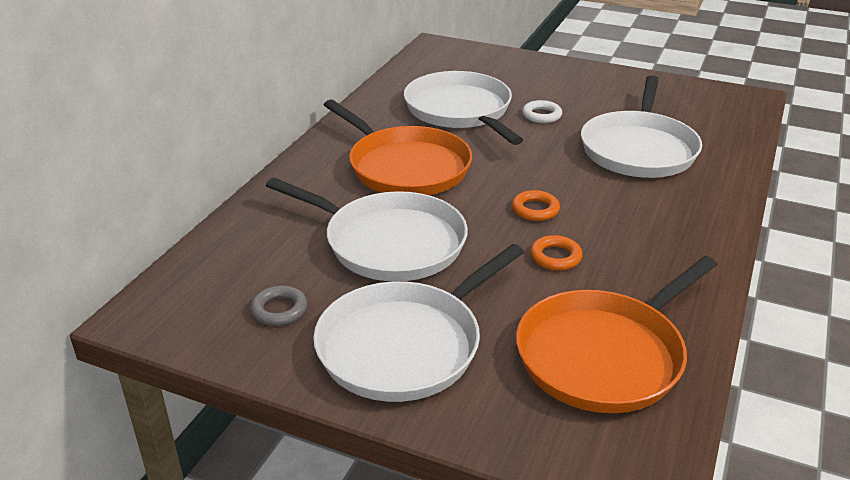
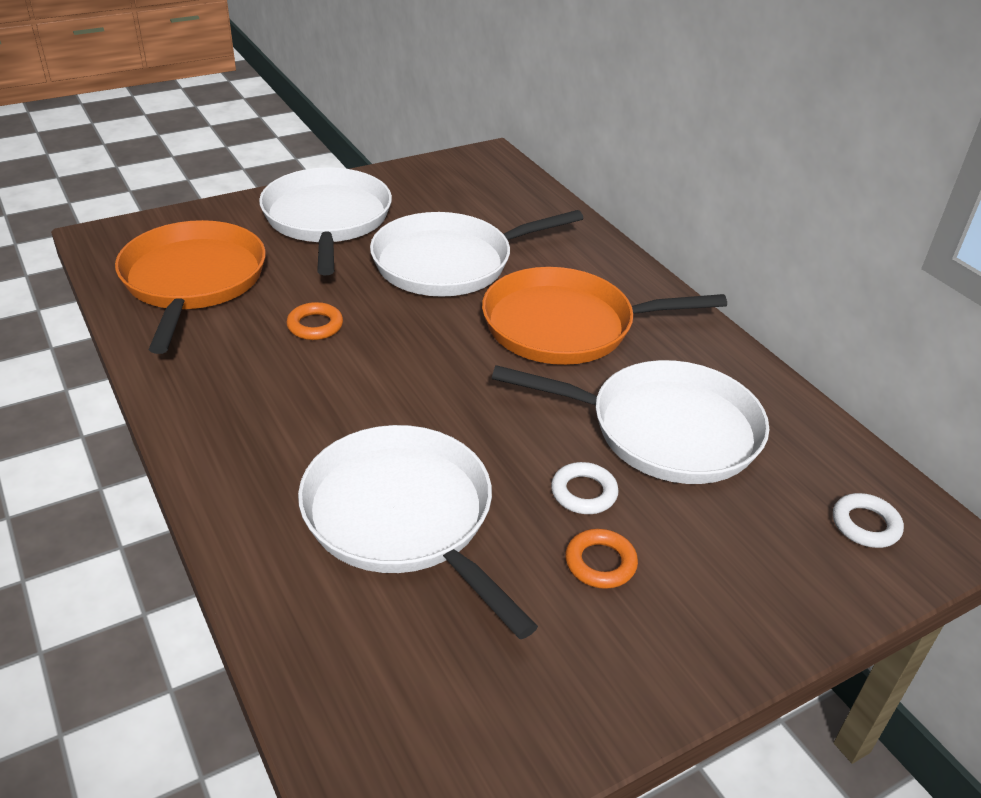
camera: 125 degrees right, 5 degrees up
(279, 310) = (430, 195): grey ring -> none
(454, 59) = (865, 525): none -> white ring
(535, 209) = (393, 357): orange ring -> orange ring (600, 563)

